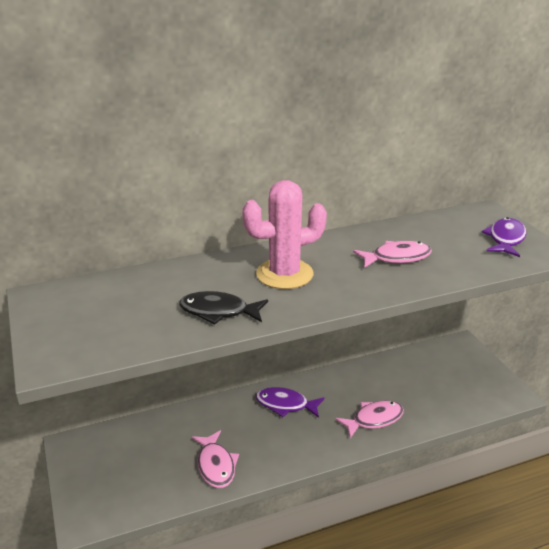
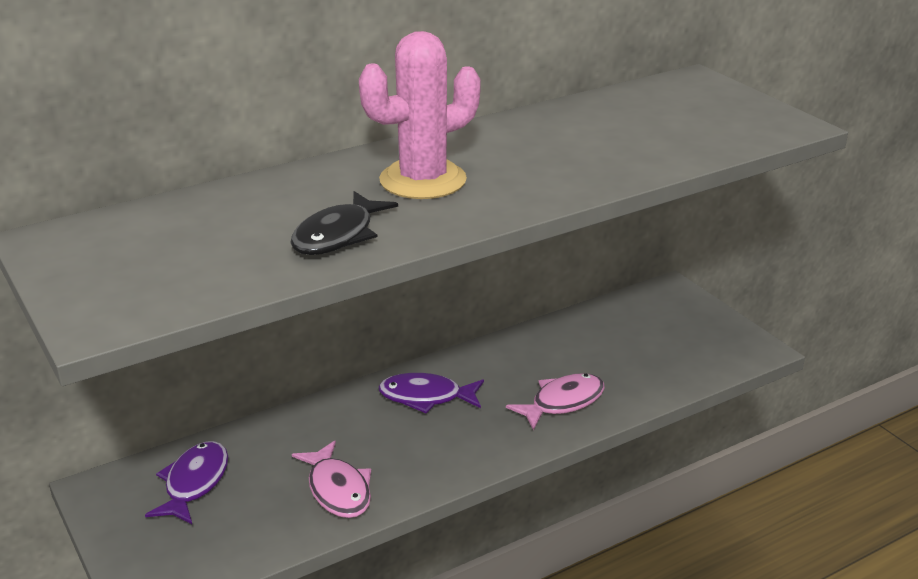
camera: 10 degrees left, 0 degrees up
(218, 311) = (338, 235): black fish -> black fish turned 60 degrees counterclockwise
(397, 258) = (582, 147): pink fish -> none
(505, 239) = (730, 112): purple fish -> purple fish (194, 483)

